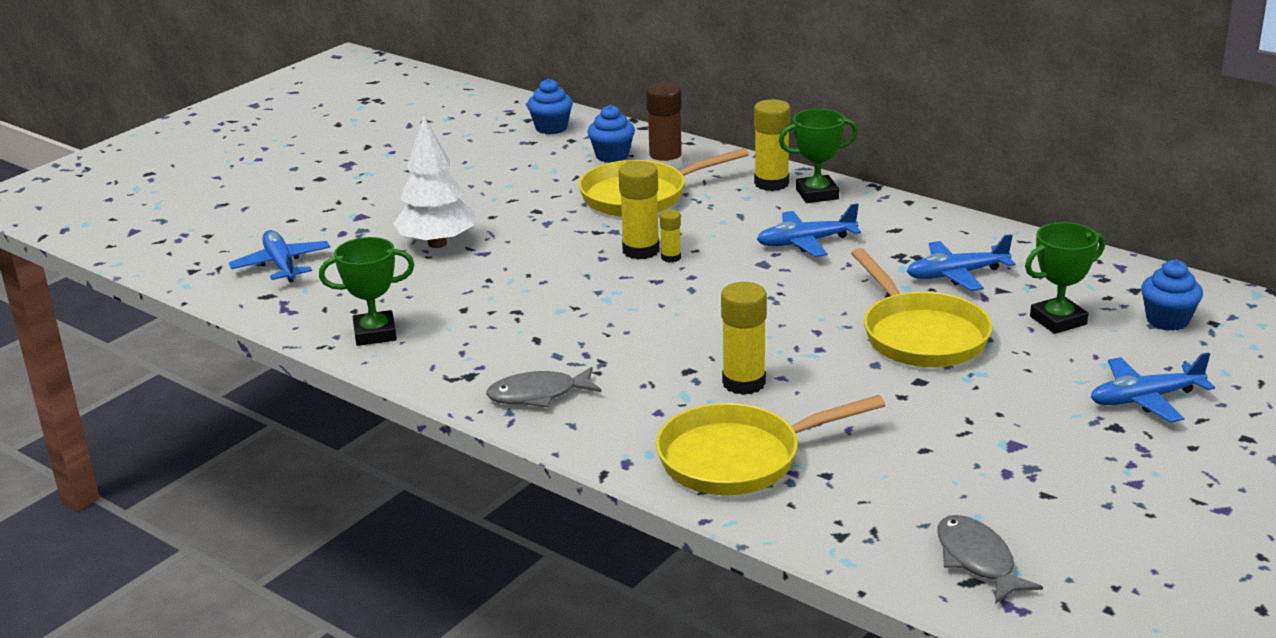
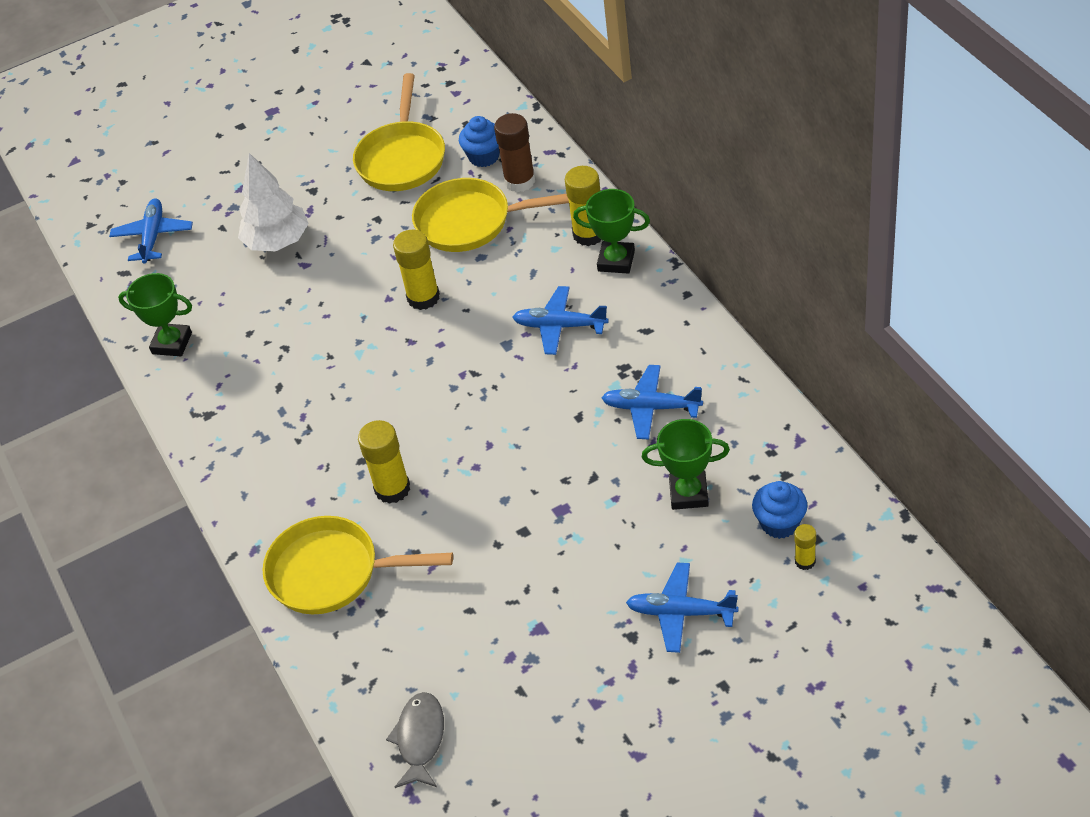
camera: 30 degrees right, 20 degrees up
(538, 395) = (241, 453): grey fish -> none
(551, 128) = (460, 101): blue cupcake -> none
(671, 257) = (440, 314): yellow glue stick -> yellow glue stick (805, 561)
(921, 335) = (565, 476): yellow pan -> yellow pan (402, 158)

